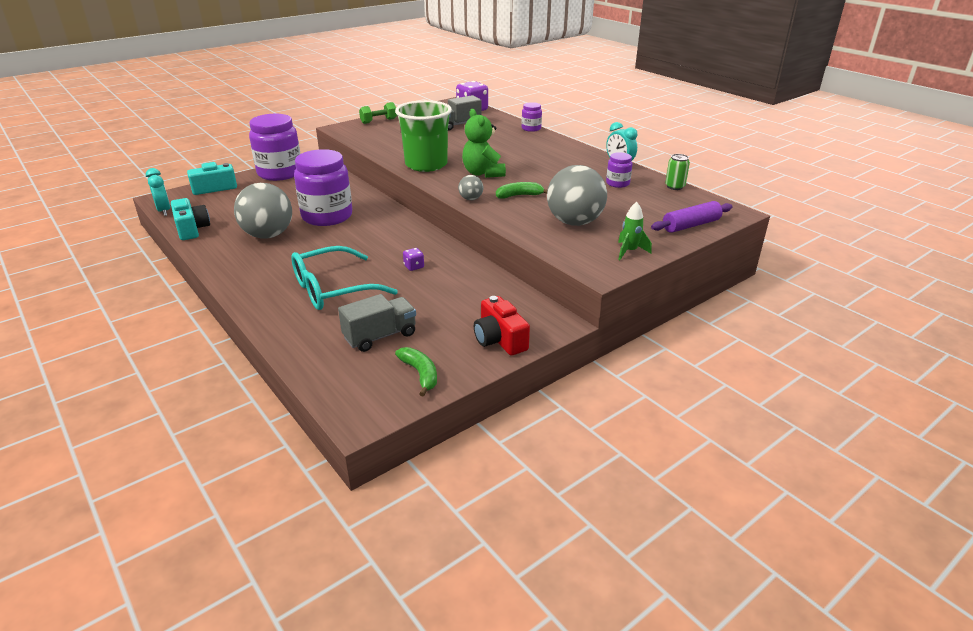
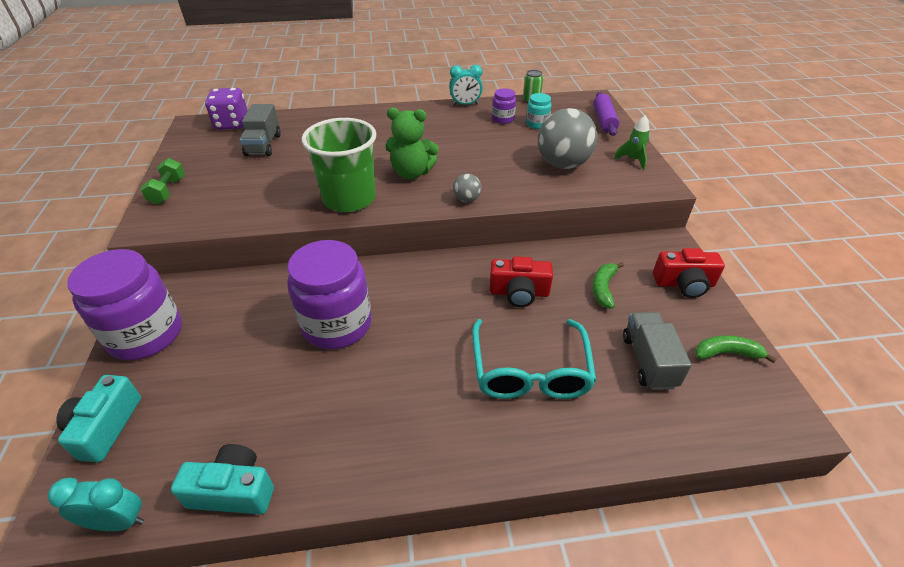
camera: 60 degrees left, 10 degrees up
(268, 235) = (340, 397): grey ball -> none
(414, 266) = (519, 292): purple dice -> red camera
(519, 196) = (484, 171): green banana -> green banana (603, 288)
(531, 128) = (332, 112): purple jar -> none
(631, 198) = (537, 124): none -> turquoise jar

